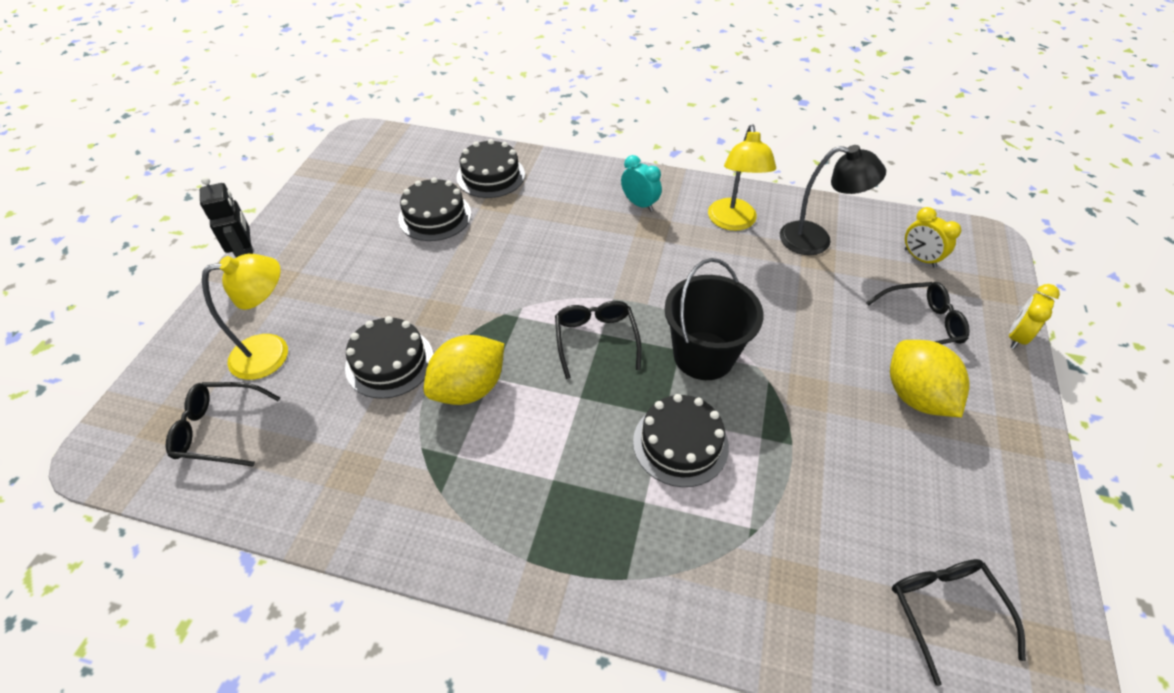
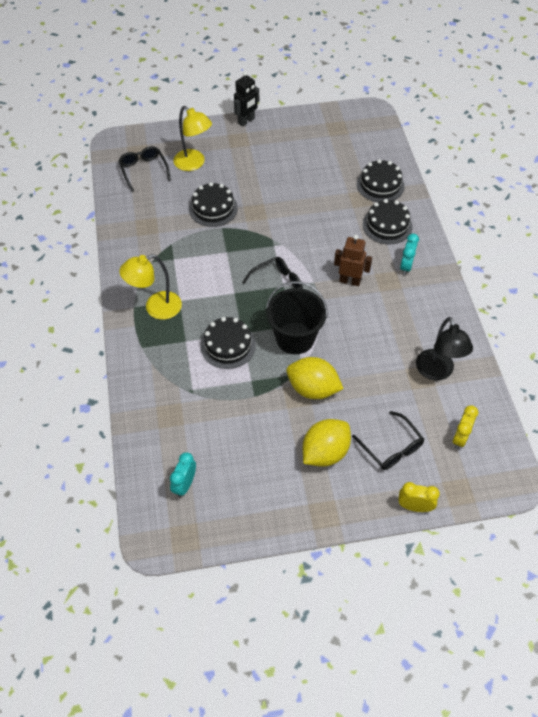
camera: 65 degrees right, 5 degrees up
(435, 216) = (327, 177): black cake -> black cake (387, 225)
(469, 388) = (214, 246): yellow lemon -> yellow lemon (313, 389)
(632, 262) = (350, 281): none -> brown robot
(733, 222) = (423, 321): yellow lamp -> yellow lamp (156, 308)
(944, 611) = (185, 485): black glasses -> turquoise clock

